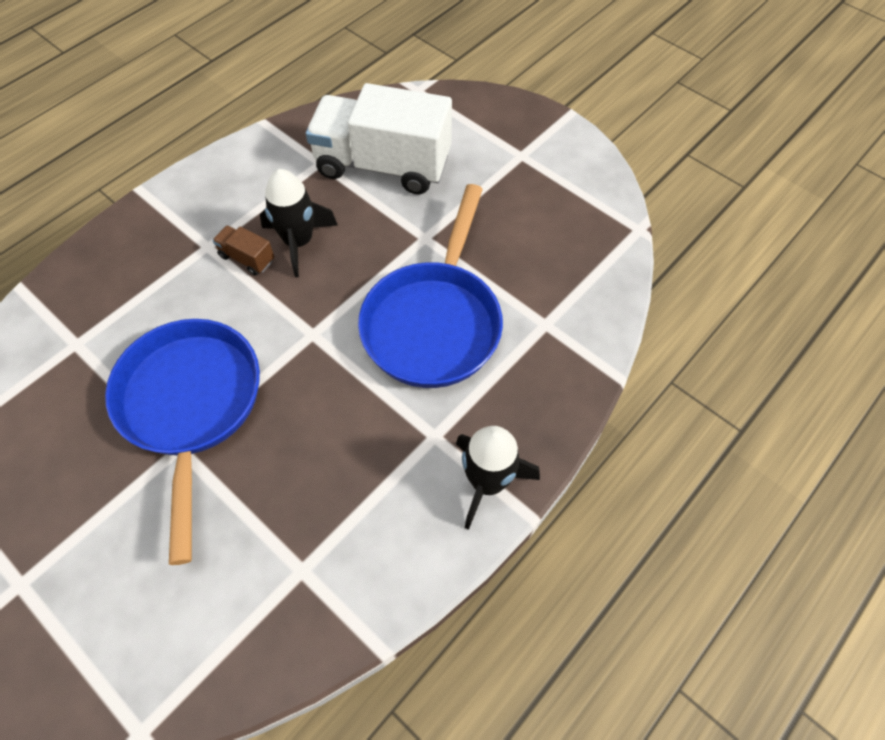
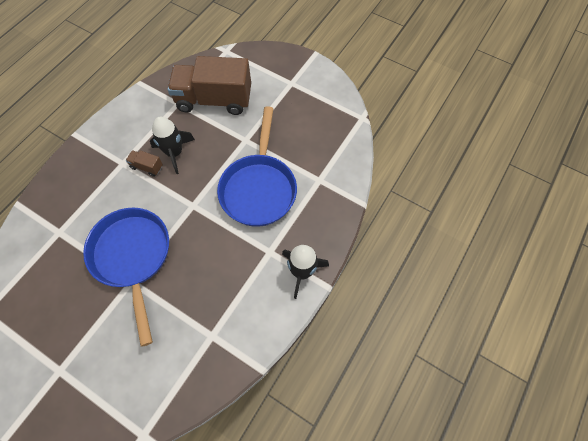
camera: 10 degrees left, 5 degrees up
(383, 165) = (214, 100): white truck -> brown truck

